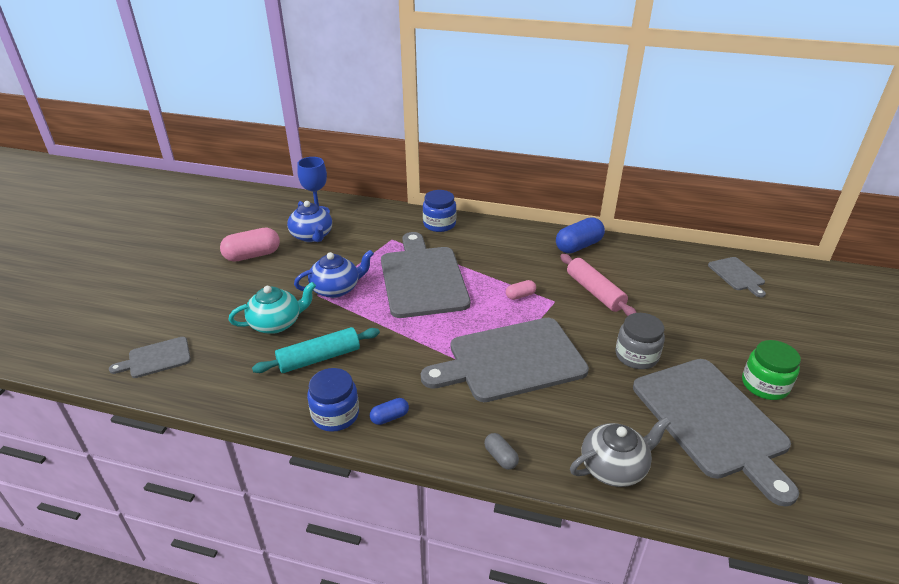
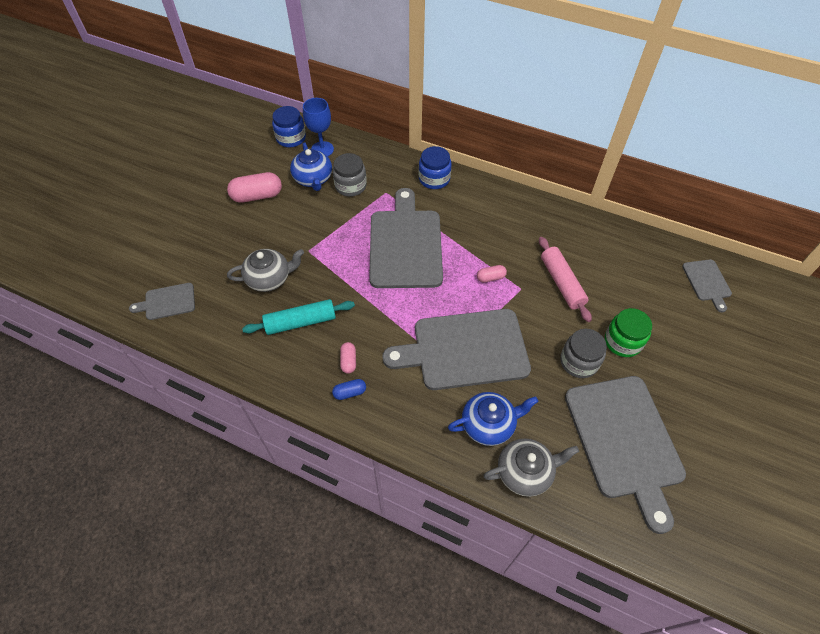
camera: 10 degrees right, 20 degrees up
(276, 323) = (269, 278): turquoise teapot -> grey teapot
(335, 415) = (306, 383): blue jar -> blue jar (291, 138)
(336, 289) = (326, 246): blue teapot -> blue teapot (489, 424)
(353, 238) = (350, 186): none -> grey jar
(382, 387) = (348, 361): none -> pink capsule
(500, 457) = (433, 446): grey capsule -> none
(578, 246) = (562, 224): blue capsule -> none
(764, 385) = (686, 411): green jar -> green jar (622, 341)

